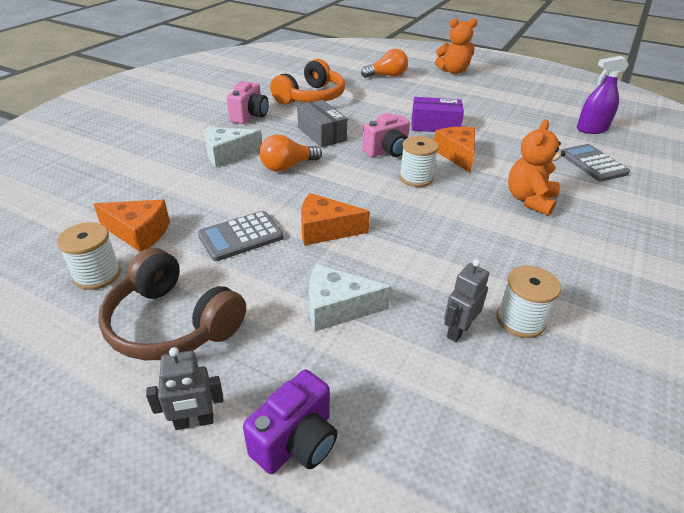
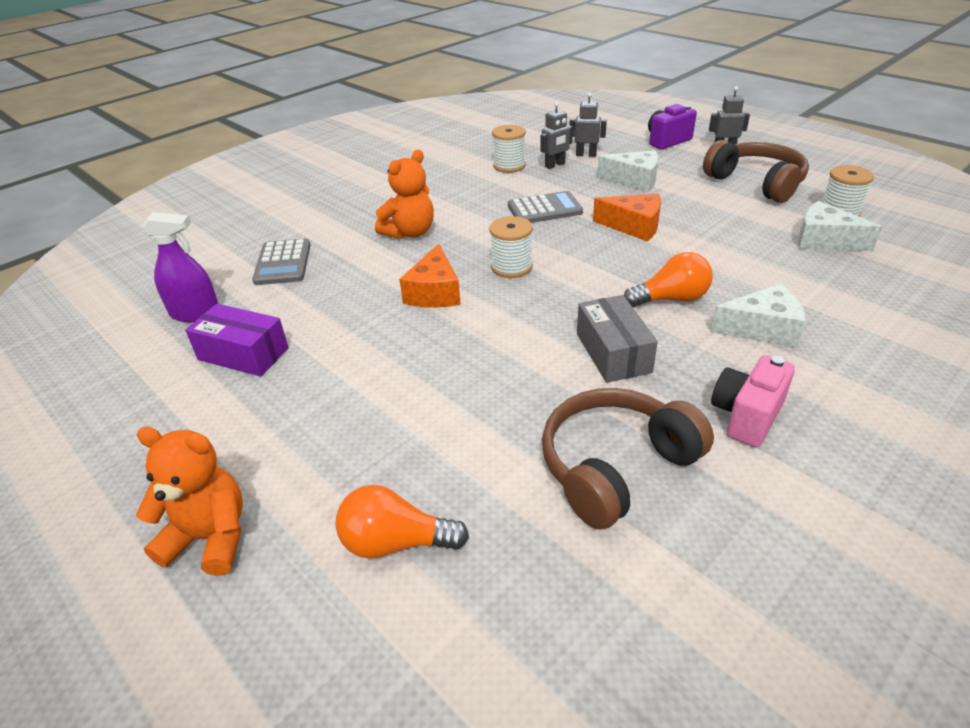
camera: 160 degrees left, 0 degrees up
(139, 233) = (824, 240): orange cheese -> white cheese
(241, 236) = (717, 228): grey calculator -> grey calculator (544, 209)
(311, 97) = (615, 466): orange headphones -> brown headphones
(387, 151) = (525, 308): pink camera -> none
(426, 368) = (586, 155): none -> grey robot
(435, 125) = (419, 349): purple box -> purple box (243, 354)

